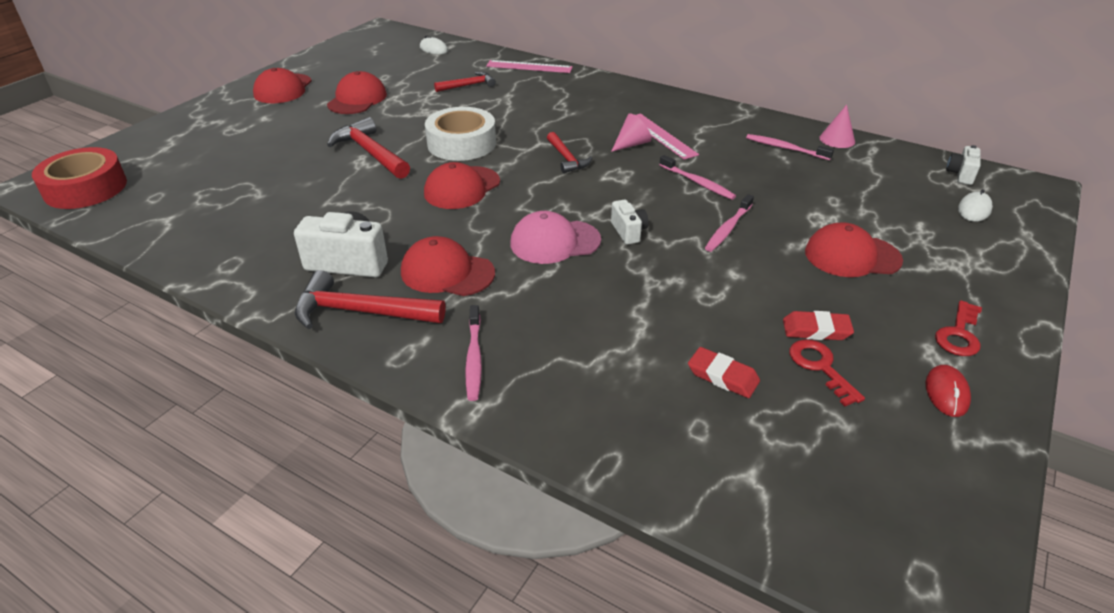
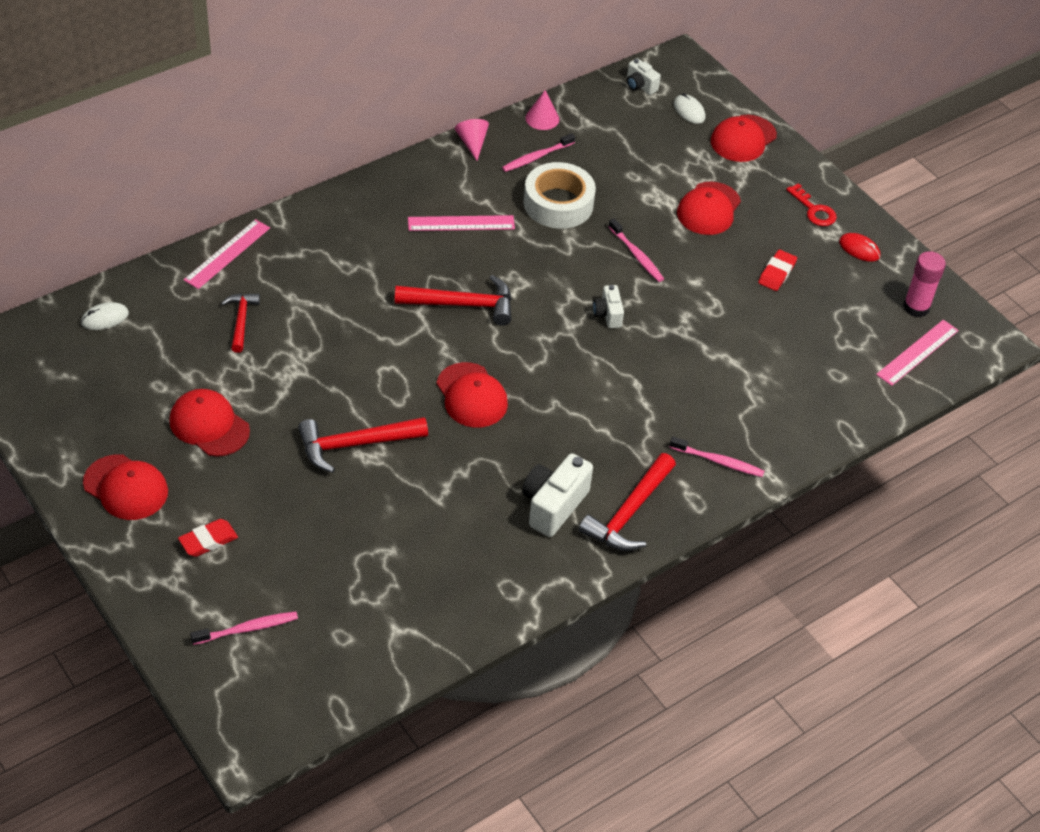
camera: 70 degrees left, 10 degrees up
(85, 188) = (283, 698): red tape -> none
(447, 272) = (603, 446): red cap -> red cap (743, 139)
(461, 143) = (381, 369): white tape -> white tape (558, 203)
(555, 242) = (597, 365): pink cap -> none
(566, 158) = (462, 304): red hammer -> red hammer, size x1.61
(628, 232) = (608, 314): white camera -> white camera turned 105 degrees counterclockwise
(631, 144) = (464, 250): pink cone -> pink cone (472, 143)
(697, 183) = (559, 239): pink toothbrush -> pink toothbrush (247, 629)
(722, 376) = (798, 341): red eraser -> red eraser (208, 540)
(820, 367) = (812, 291): red key -> none
(823, 509) = (917, 352): none -> pink ruler
(910, 484) = (916, 307): none -> pink glue stick

